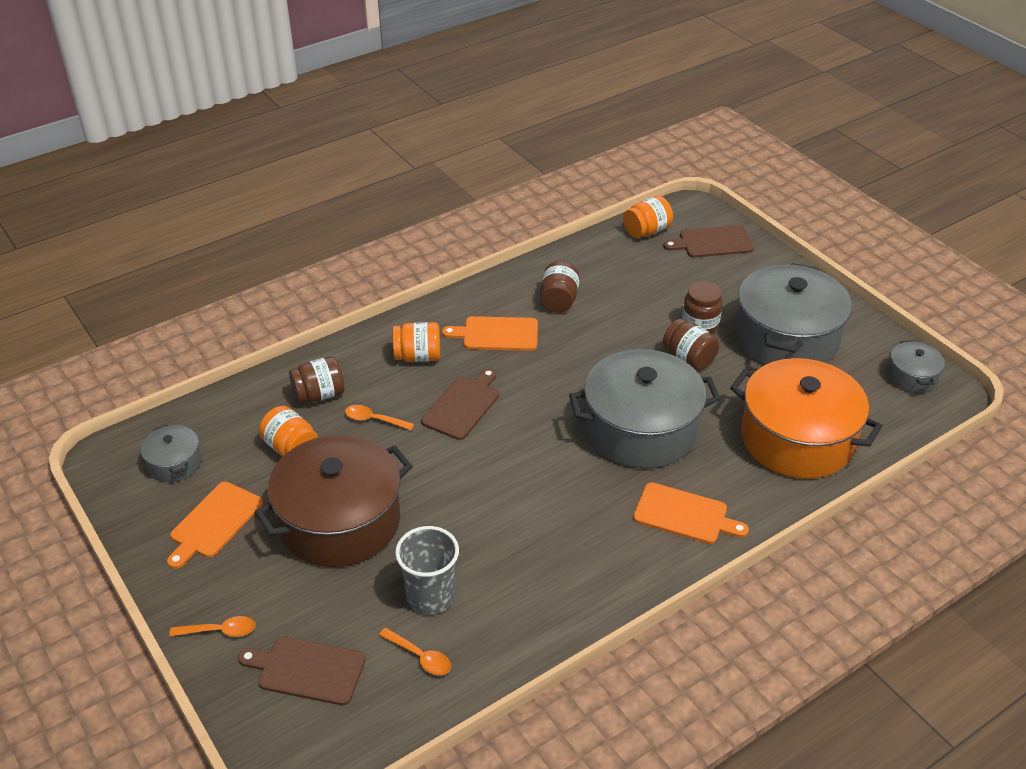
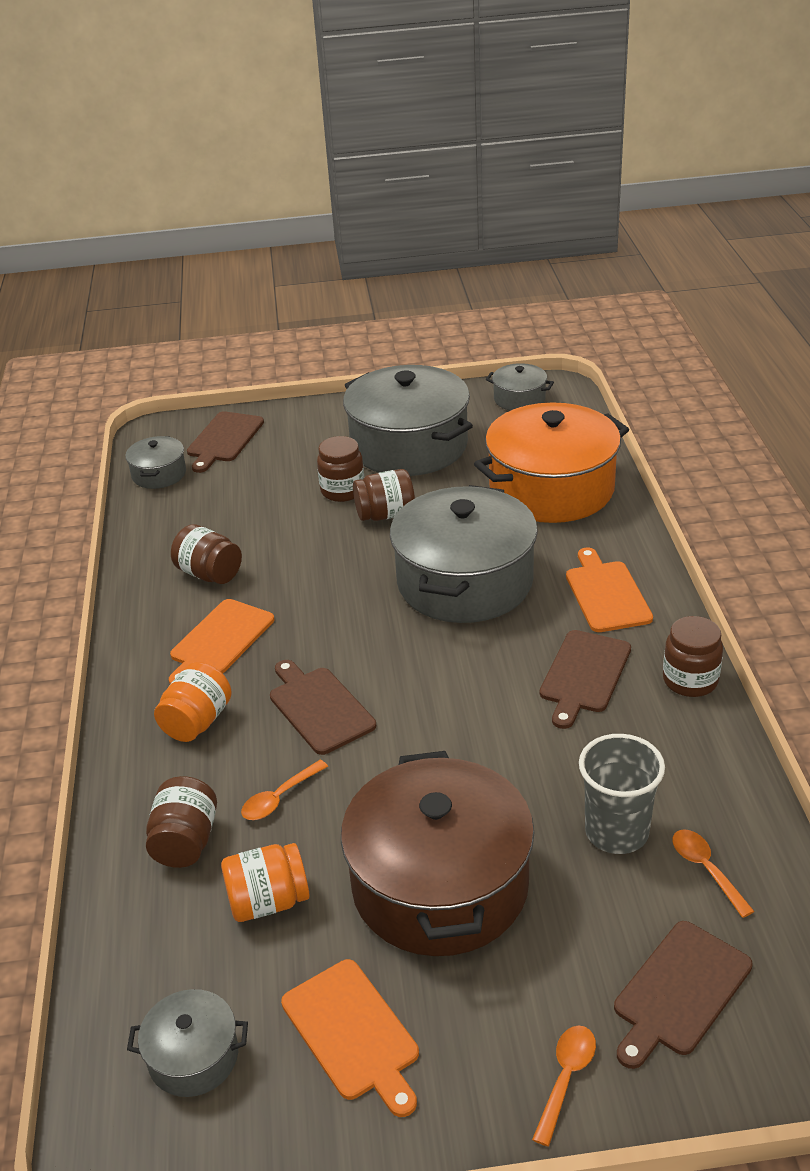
camera: 60 degrees left, 5 degrees down
(420, 657) = (706, 869): orange spoon -> orange spoon turned 90 degrees counterclockwise
(580, 530) = (584, 675): none -> brown cutting board
(613, 595) = (690, 680): none -> brown jar
(646, 231) = (159, 474): orange jar -> grey pot
(684, 515) = (606, 594): orange cutting board -> orange cutting board turned 60 degrees counterclockwise

